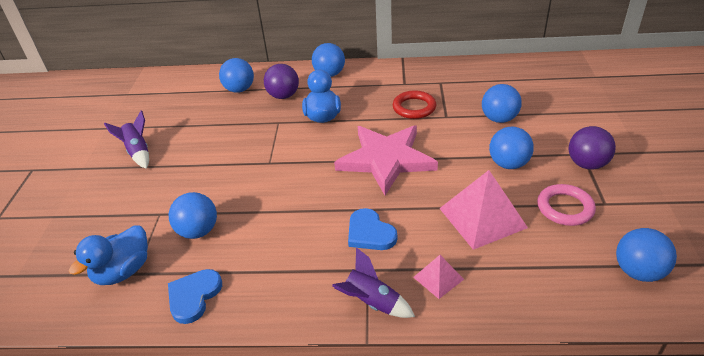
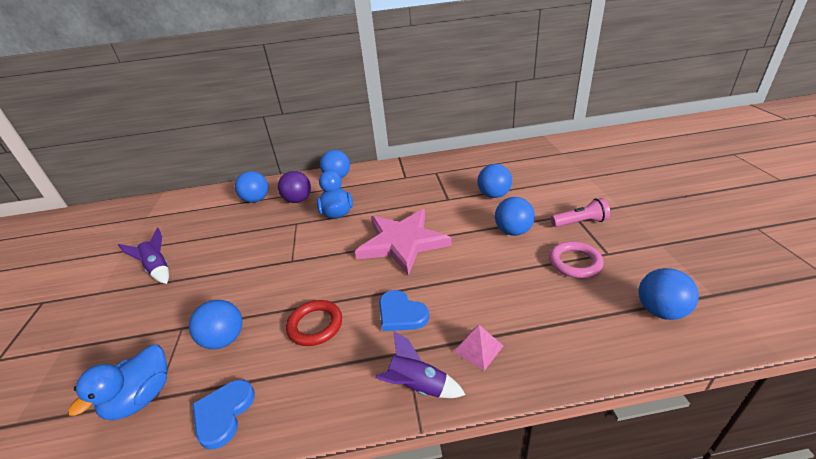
camera: 10 degrees left, 5 degrees down
(414, 107) = (418, 195): red ring -> red ring (315, 325)
(482, 217) = (504, 282): pink pyramid -> none
(587, 164) = (580, 222): purple ball -> pink flashlight

